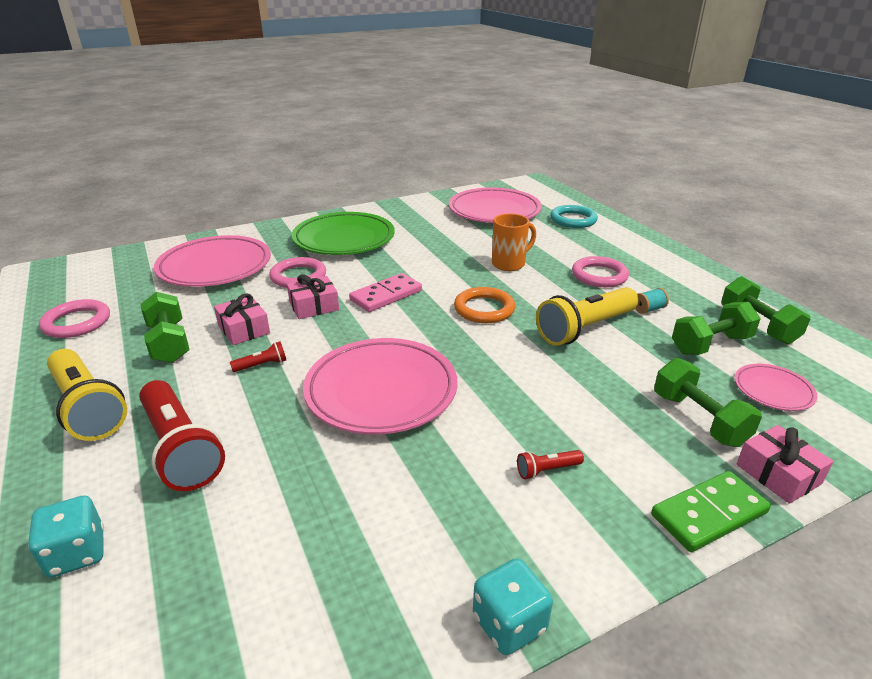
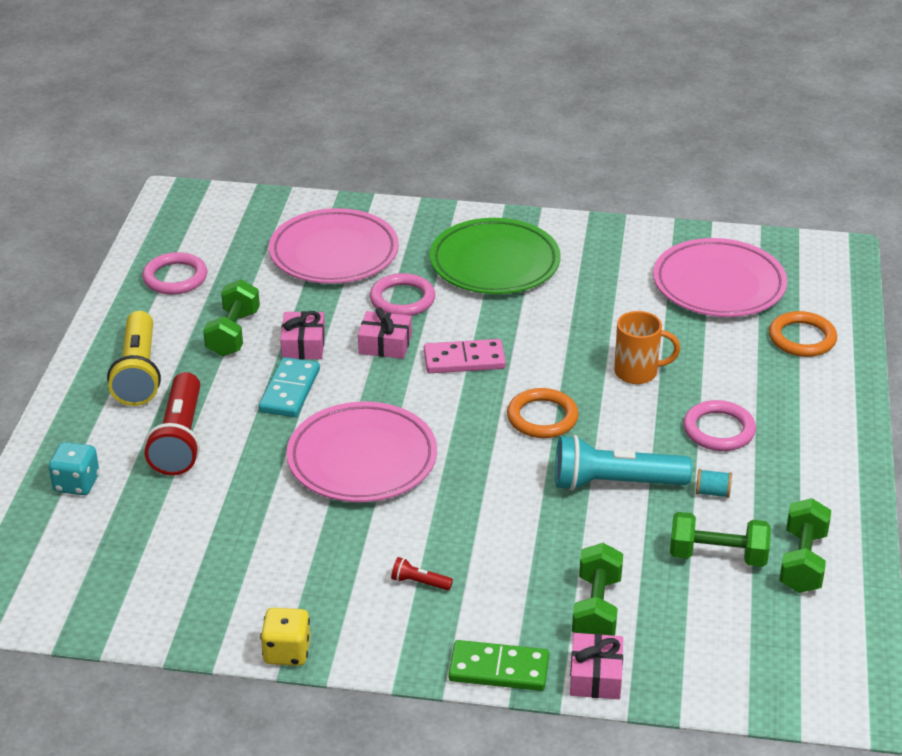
camera: 35 degrees right, 5 degrees up
(262, 365) = (289, 390): red flashlight -> turquoise domino
(509, 623) = (287, 652): turquoise dice -> yellow dice
(573, 220) = (802, 338): turquoise ring -> orange ring
(585, 328) = (615, 483): yellow flashlight -> turquoise flashlight
(773, 390) = (705, 622): pink plate -> none

